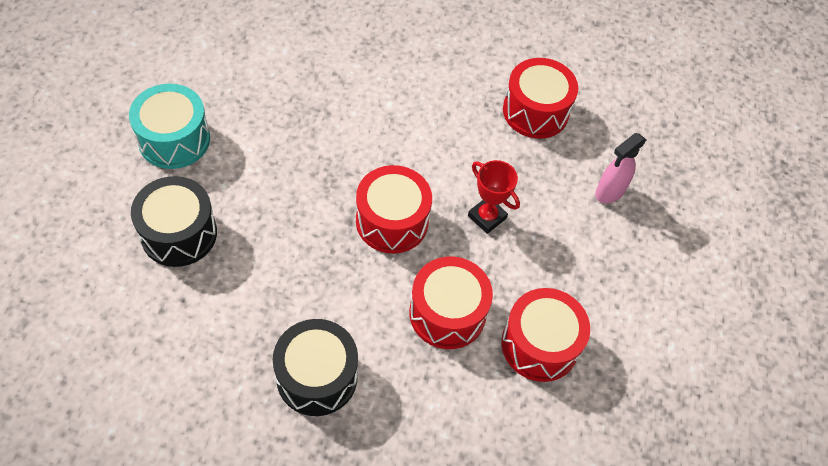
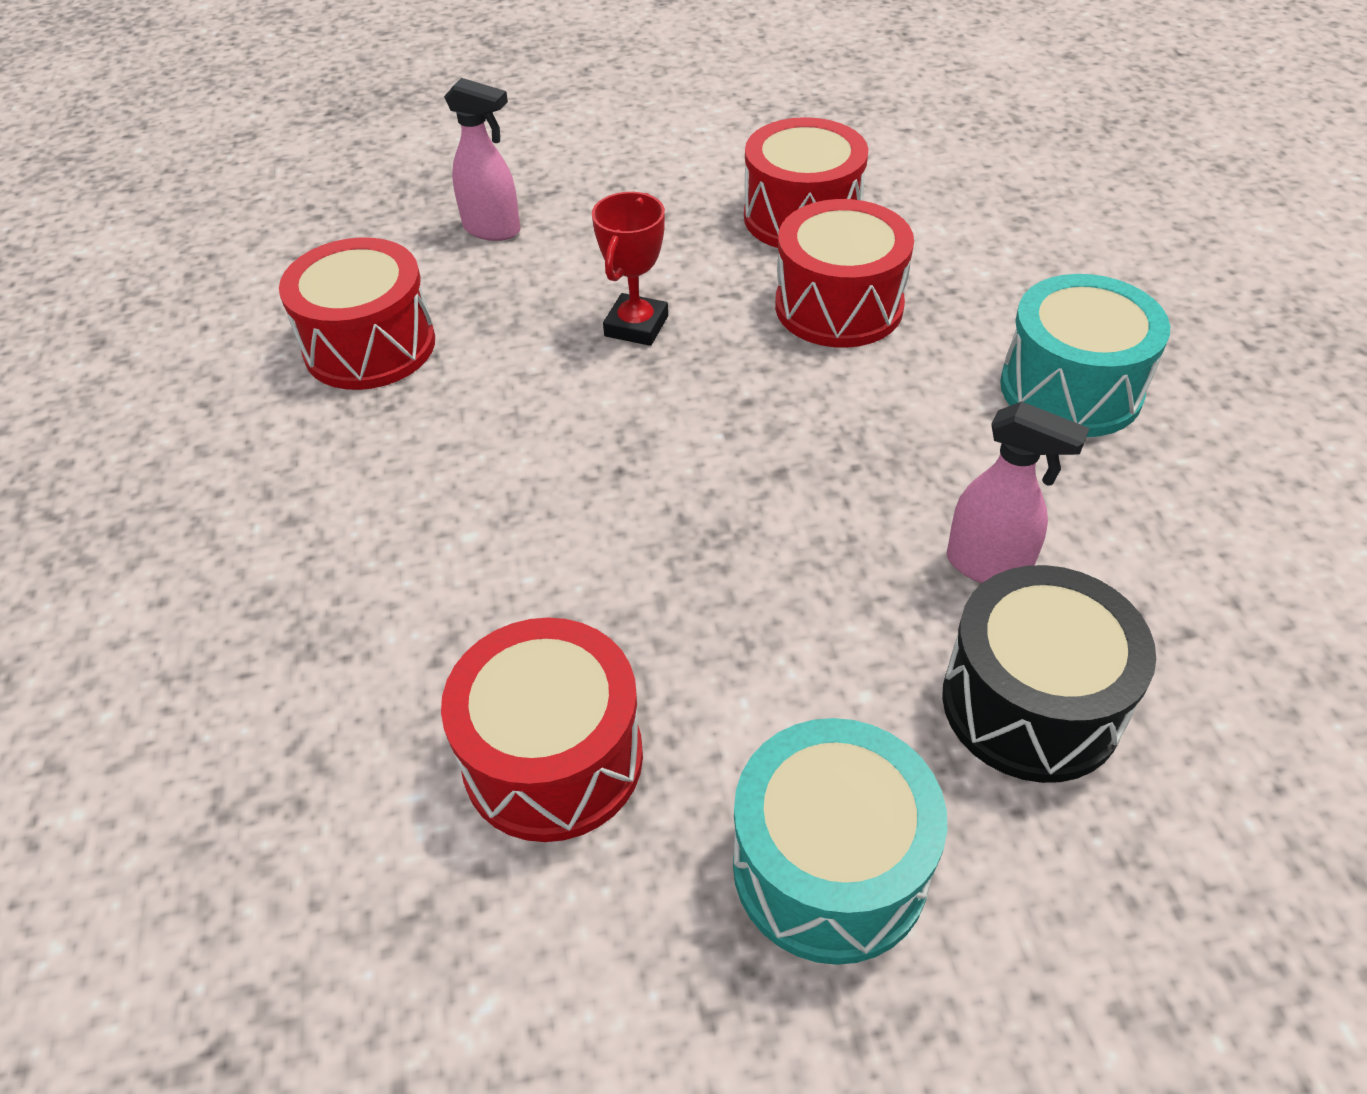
camera: 110 degrees left, 10 degrees down
(245, 263) = (988, 566): none -> pink spray bottle
(317, 377) = (1070, 389): black drum -> turquoise drum
(392, 221) = (735, 422): red drum -> red drum (553, 758)

